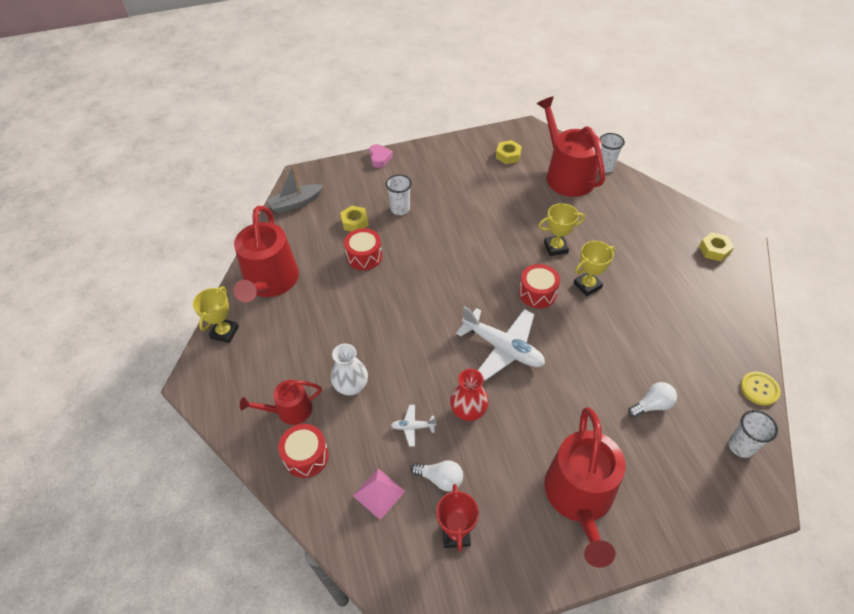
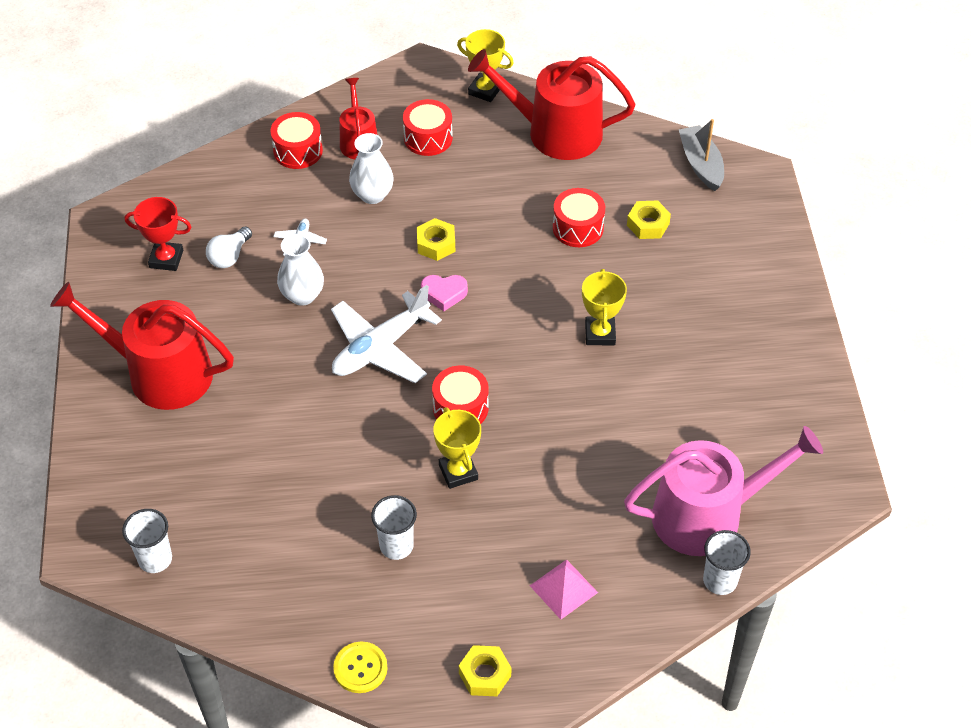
camera: 100 degrees right, 0 degrees up
(282, 361) = (428, 138): none -> red drum
(379, 158) = (790, 269): pink heart -> pink heart (444, 294)
(379, 493) = (234, 204): pink pyramid -> pink pyramid (563, 589)
(400, 209) = (665, 279): white cup -> white cup (396, 546)
(468, 411) = (302, 295): red vase -> white vase
(508, 155) = (773, 442): yellow nut -> yellow nut (436, 244)
(556, 248) = (542, 453): yellow trophy -> yellow trophy (600, 334)
(566, 175) = (707, 515): red watering can -> pink watering can
(652, 405) = (244, 483): white light bulb -> none
(759, 389) = (223, 619): yellow button -> yellow button (360, 668)

